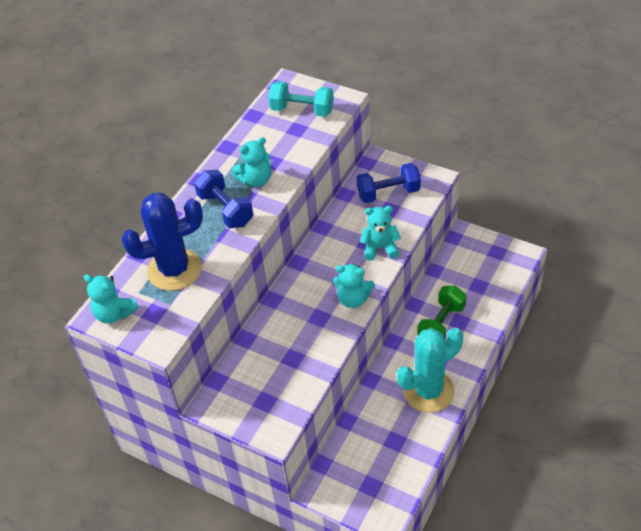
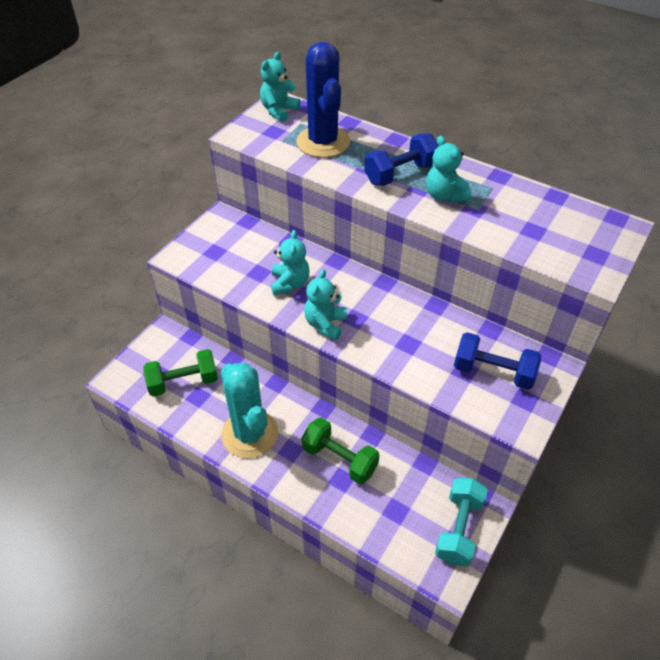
camera: 90 degrees right, 0 degrees up
(302, 110) = (570, 236): turquoise dumbbell -> turquoise dumbbell (458, 529)
(380, 248) = (399, 355): turquoise teddy bear -> turquoise teddy bear (290, 283)
(380, 457) = (183, 382): none -> green dumbbell
(388, 193) = (493, 372): blue dumbbell -> blue dumbbell turned 60 degrees counterclockwise

